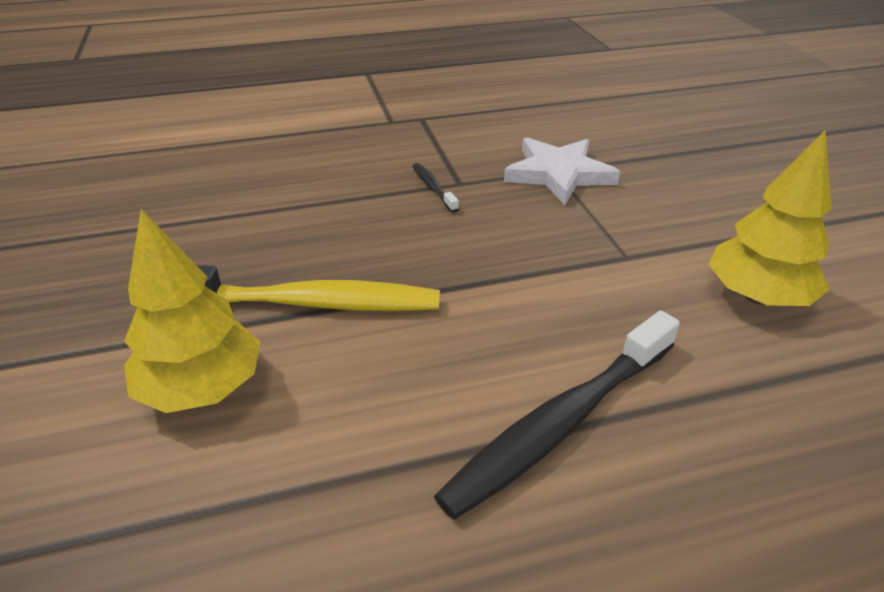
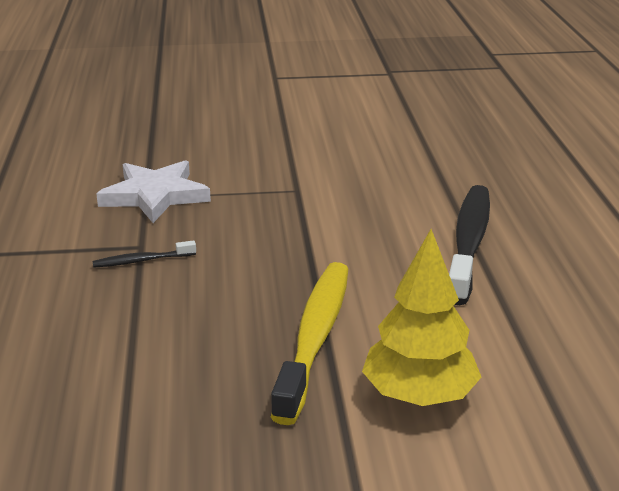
camera: 80 degrees left, 10 degrees down
(560, 423) = (469, 243): black toothbrush -> black toothbrush turned 135 degrees counterclockwise
(757, 297) = (359, 157): yellow tree -> none

